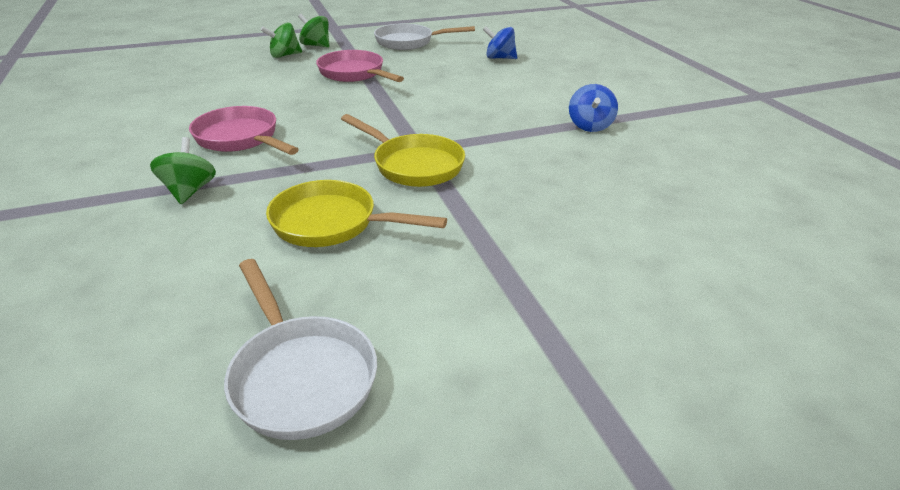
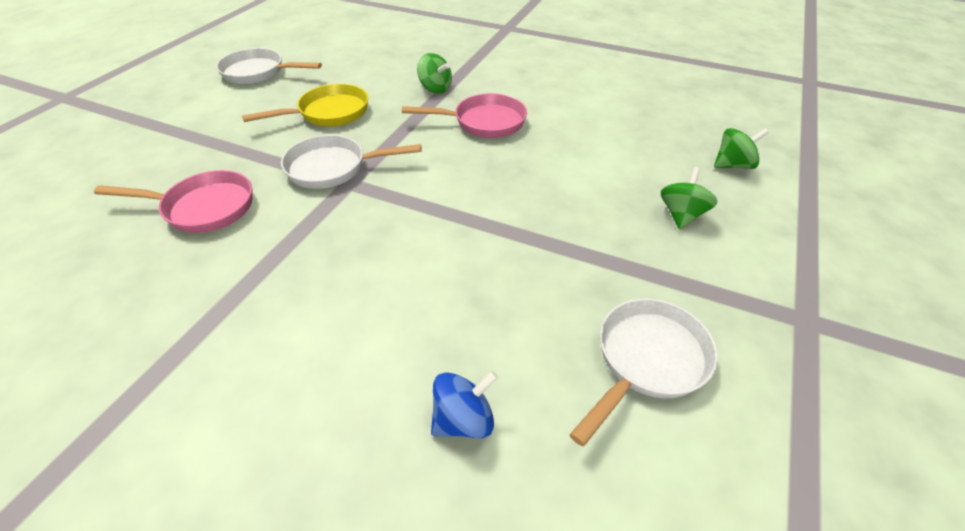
camera: 135 degrees right, 10 degrees up
(316, 45) = (707, 256): green spinning top -> green spinning top (733, 165)
(354, 74) = (560, 235): pink pan -> pink pan (203, 208)
(413, 165) = (333, 168): yellow pan -> white pan
(590, 126) = (204, 314): blue spinning top -> none

